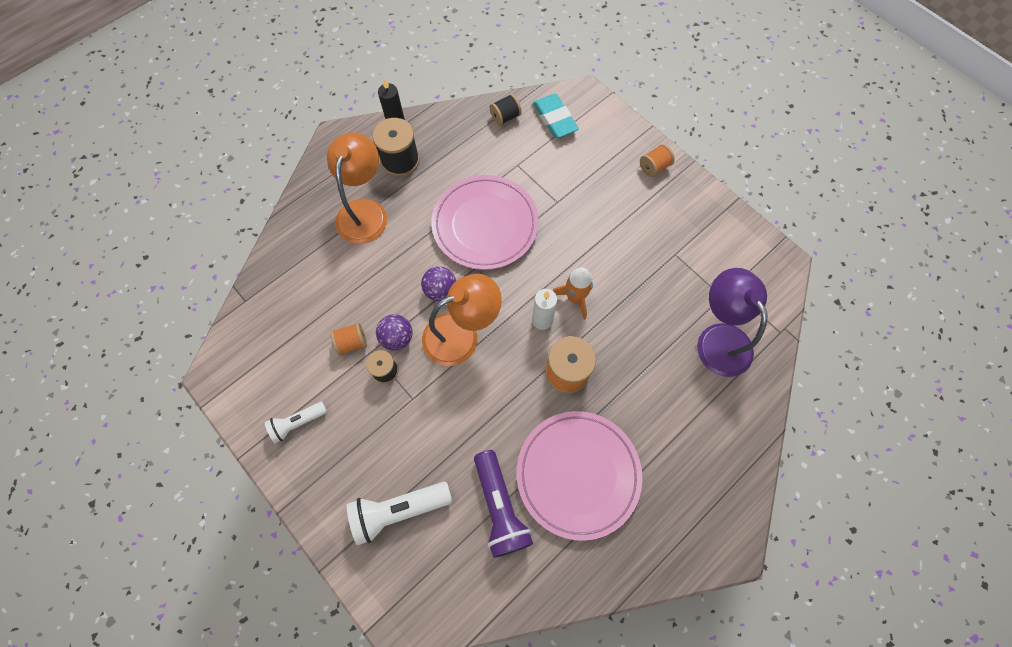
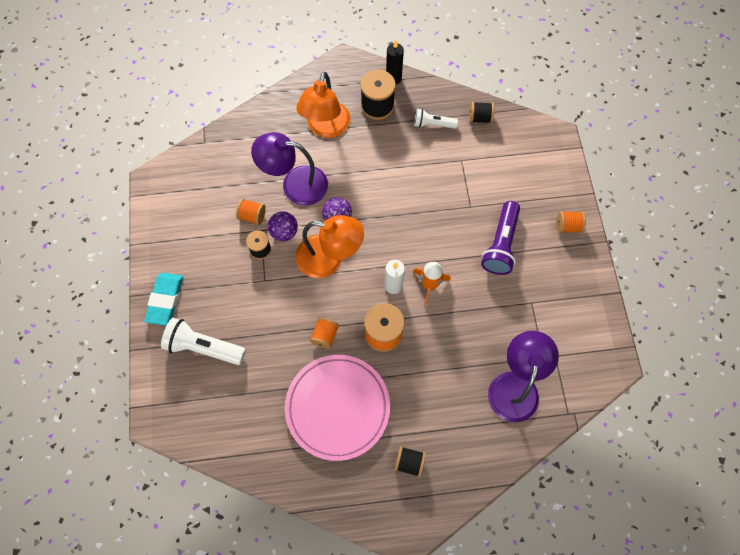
camera: 35 degrees right, 0 degrees up
(298, 423) = (181, 247): white flashlight -> white flashlight (433, 124)
(364, 211) = (326, 128): orange lamp -> orange lamp turned 150 degrees clockwise
(373, 284) = (295, 184): none -> purple lamp
(485, 224) = (404, 190): pink plate -> none
(500, 507) = (269, 391): purple flashlight -> purple flashlight (501, 244)
(513, 413) = (325, 336): none -> orange spool
(555, 119) = (517, 142): turquoise eraser -> turquoise eraser (165, 300)
(683, 478) = (409, 462): none -> black spool

